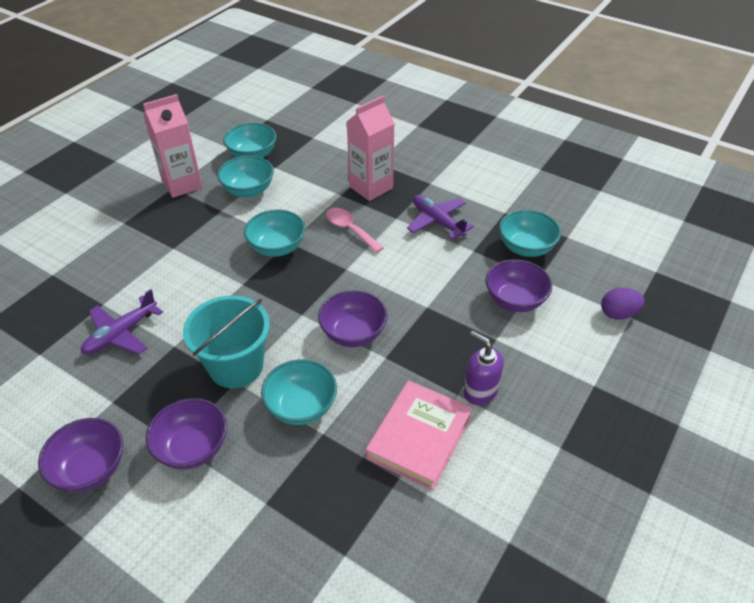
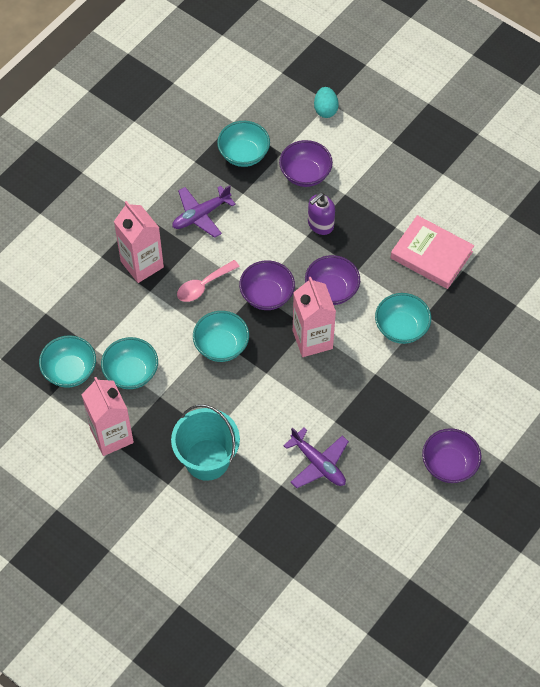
camera: 85 degrees left, 15 degrees up
(192, 448) = (434, 399): purple bowl -> purple bowl (267, 295)
(236, 366) = (359, 374): turquoise bucket -> turquoise bucket (207, 460)
(284, 320) = (312, 339): none -> pink carton
(480, 391) = (394, 212): purple soap dispenser -> purple soap dispenser (320, 225)
(618, 314) = (325, 110): purple egg -> turquoise egg

